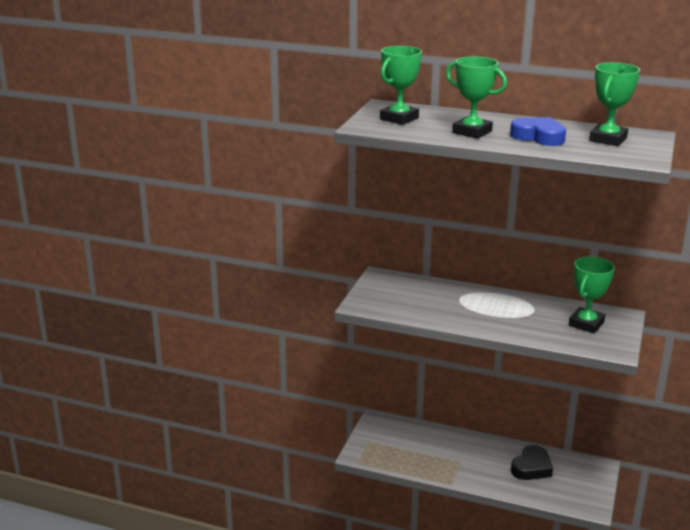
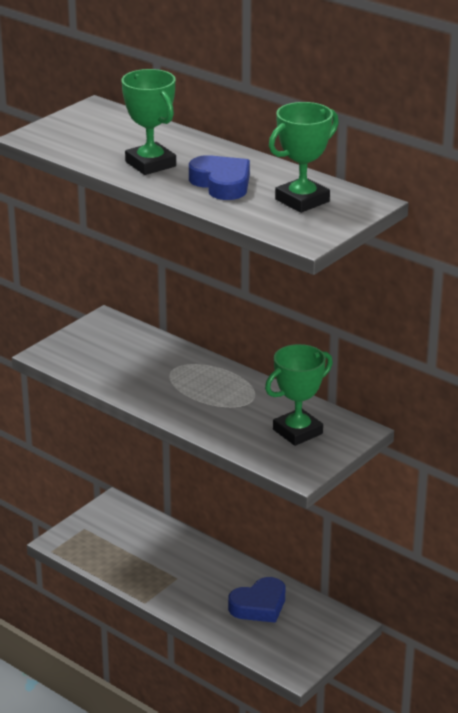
camera: 20 degrees right, 5 degrees up
(399, 118) = (89, 131): green trophy -> none
(531, 467) = (259, 605): black heart -> blue heart

